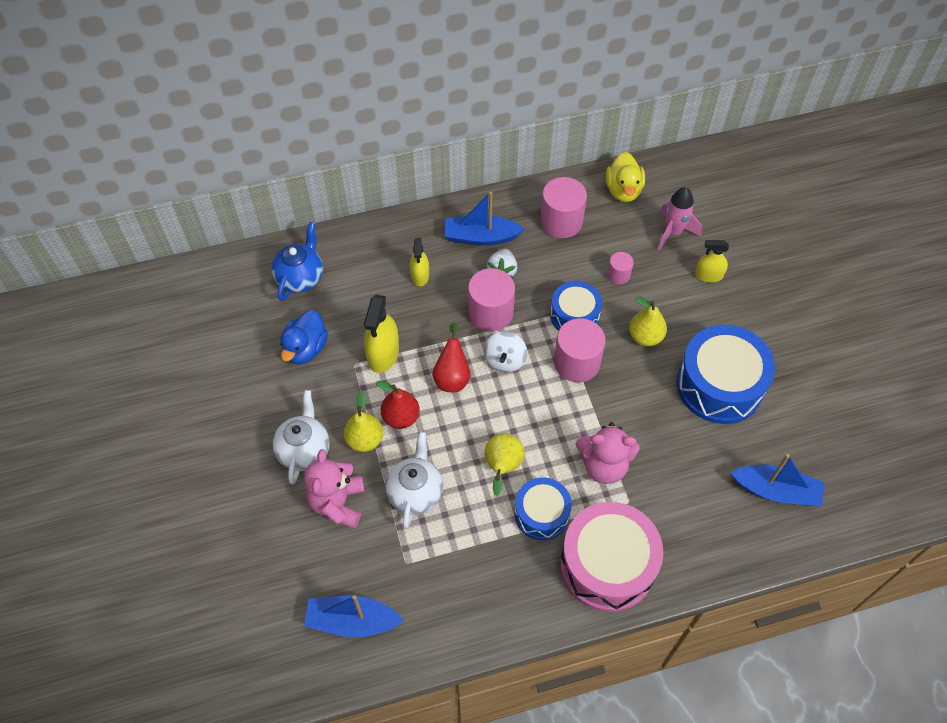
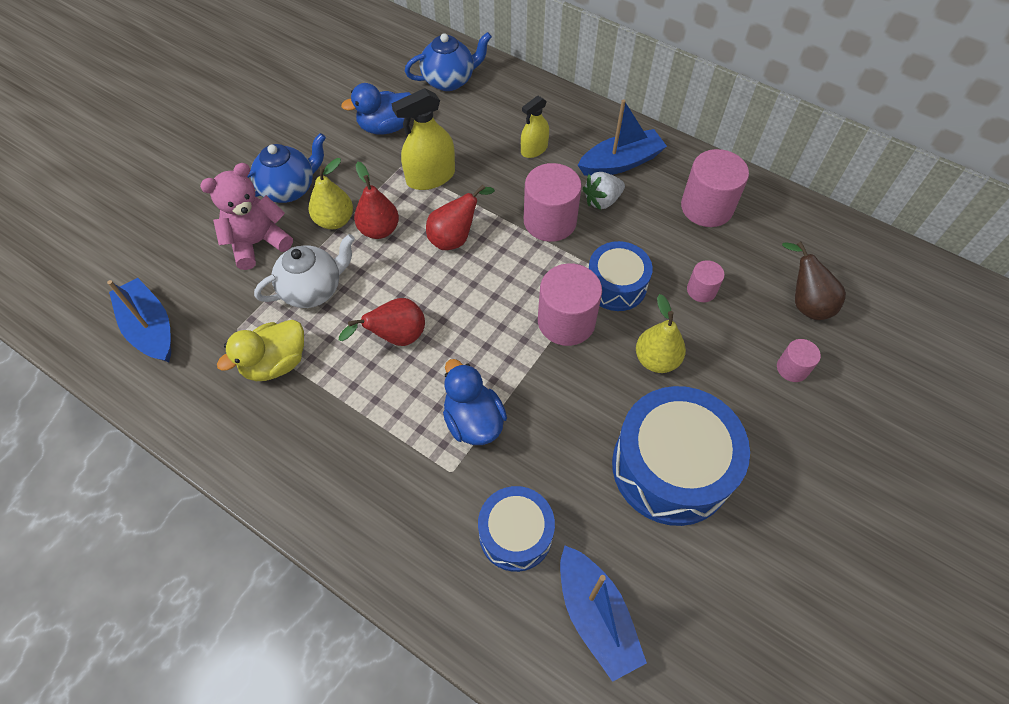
camera: 50 degrees right, 0 degrees up
(304, 450) = (289, 189): white teapot -> blue teapot
(481, 237) = (620, 163): blue boat -> blue boat turned 105 degrees clockwise
(502, 467) = (396, 337): yellow pear -> red pear
(505, 360) = (511, 264): white spinning top -> none
(541, 514) = (373, 402): blue drum -> blue drum (515, 534)
(604, 465) = (473, 421): pink teddy bear -> blue duck
(607, 565) = (363, 499): pink drum -> none
(623, 190) = (801, 231): yellow duck -> yellow duck (275, 363)
(673, 232) = (805, 303): pink rocket -> brown pear
(708, 275) = (792, 368): yellow spray bottle -> pink cylinder

